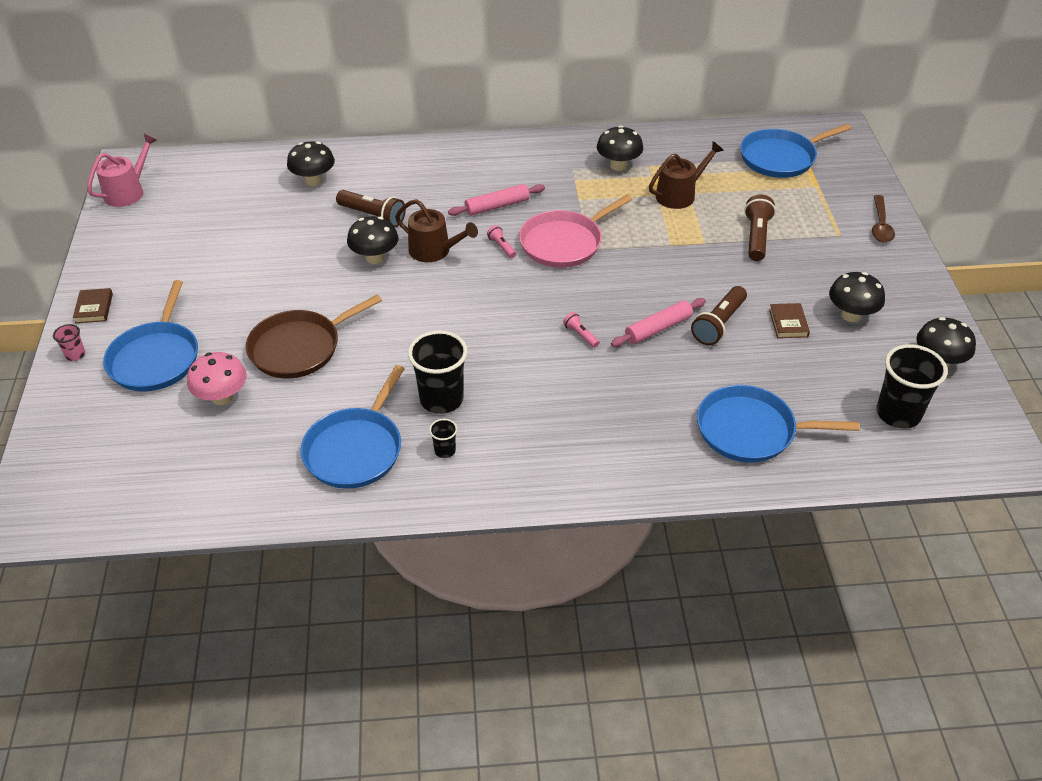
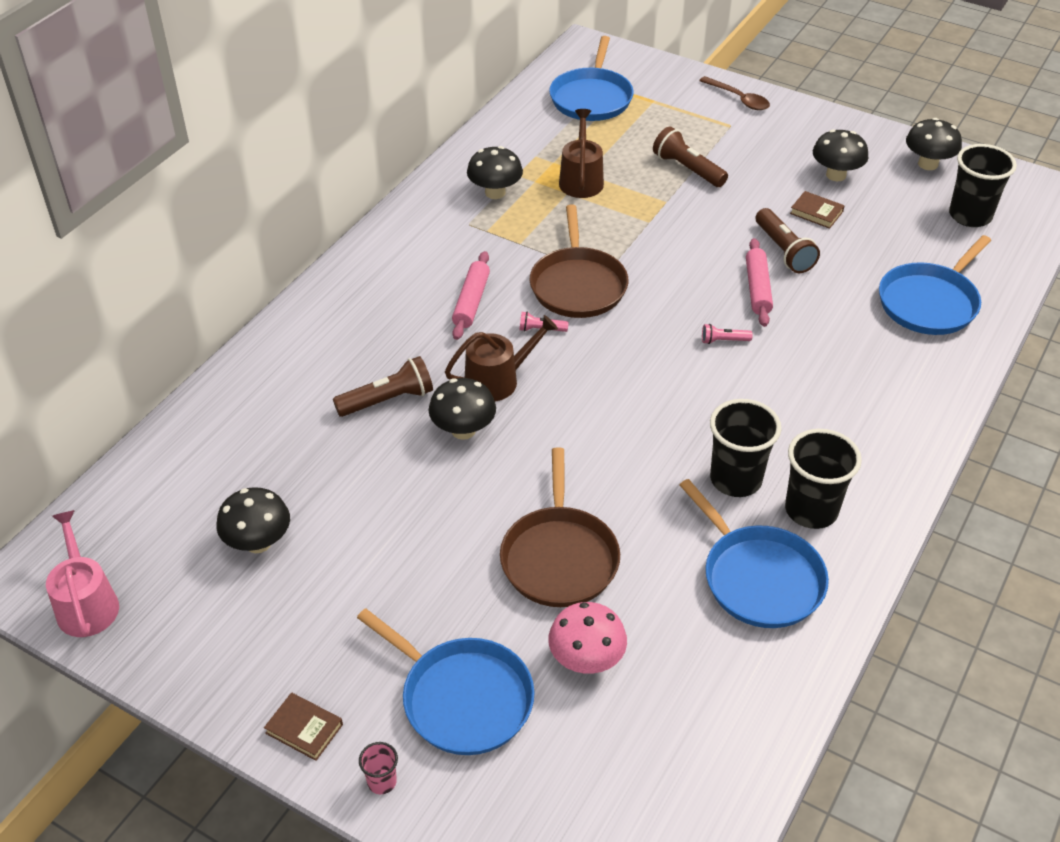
camera: 55 degrees left, 0 degrees up
(314, 180) = (266, 419): black mushroom -> black mushroom (258, 542)
(445, 451) = (811, 510): black cup -> black cup, size x2.15
(564, 243) = (578, 285): pink pan -> brown pan

